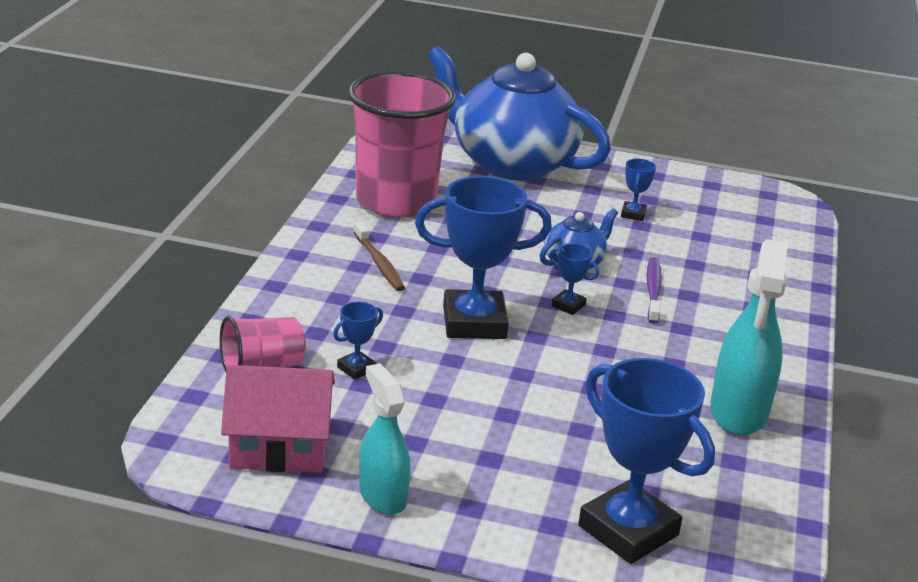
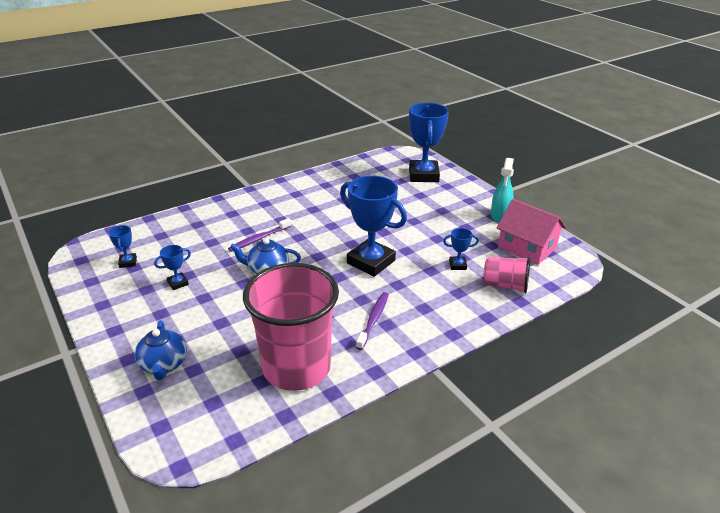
camera: 135 degrees left, 5 degrees up
(379, 263) = (373, 320): brown toothbrush -> purple toothbrush
(511, 163) = (164, 364): blue teapot -> blue teapot, size x0.43
(568, 305) = (312, 250): blue trophy -> blue trophy (128, 262)
(738, 412) = (323, 185): turquoise spray bottle -> none

